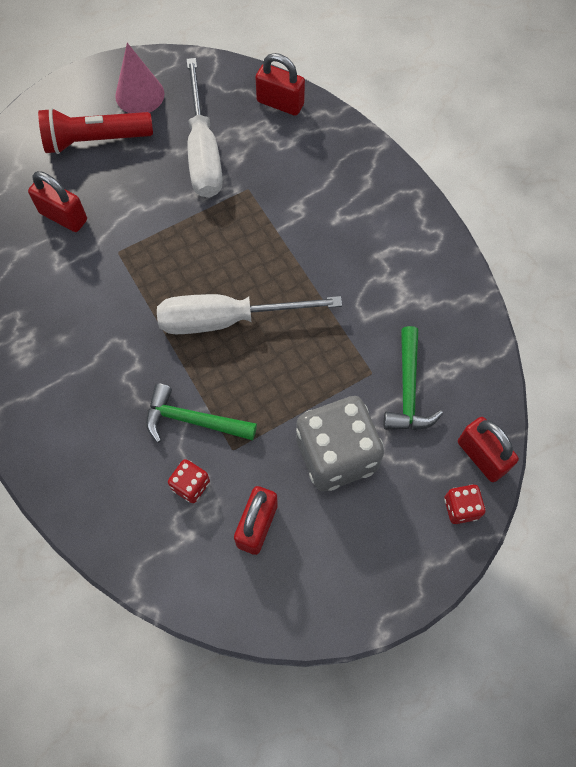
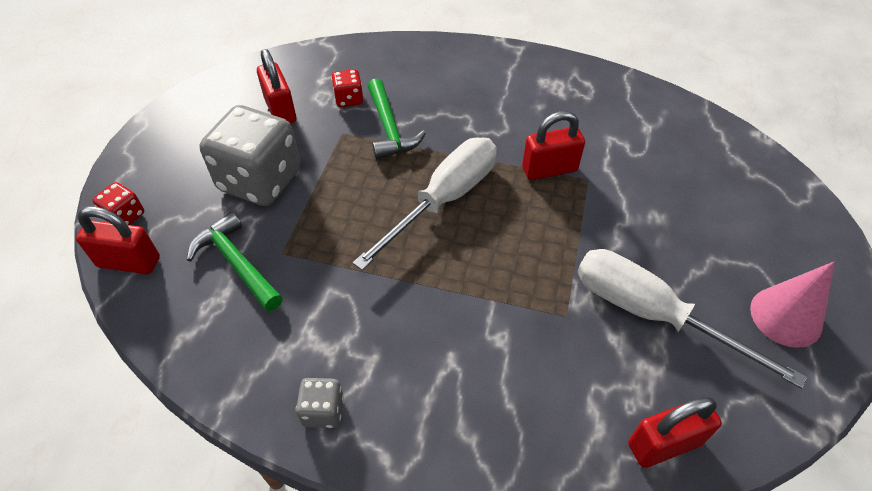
camera: 135 degrees right, 15 degrees down
(63, 216) = (662, 169): red padlock -> red padlock (549, 169)
(95, 140) = (742, 241): red flashlight -> none
(193, 420) = (389, 128): green hammer -> green hammer turned 105 degrees clockwise
(430, 250) = (323, 411): none -> grey dice

